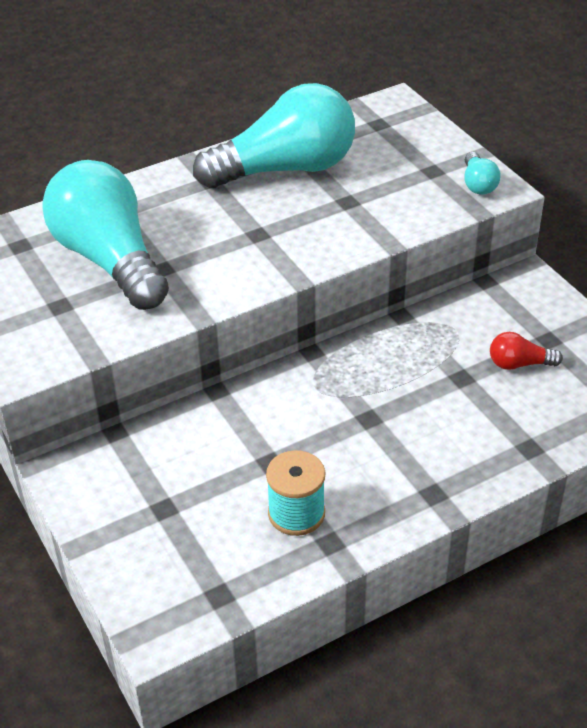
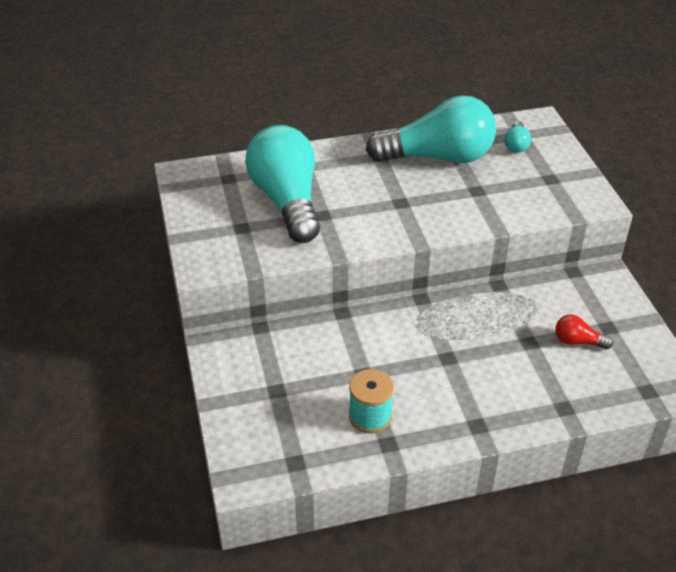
camera: 15 degrees right, 0 degrees up
(478, 184) = (582, 195): turquoise light bulb -> turquoise light bulb (516, 145)

